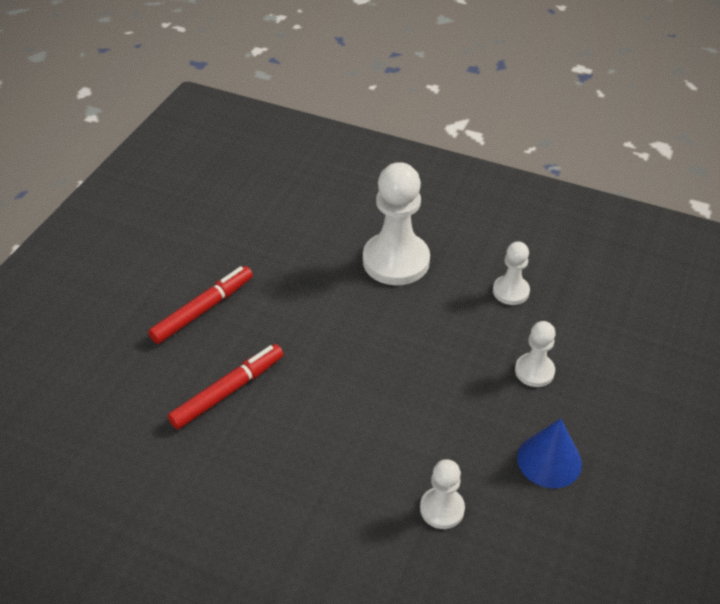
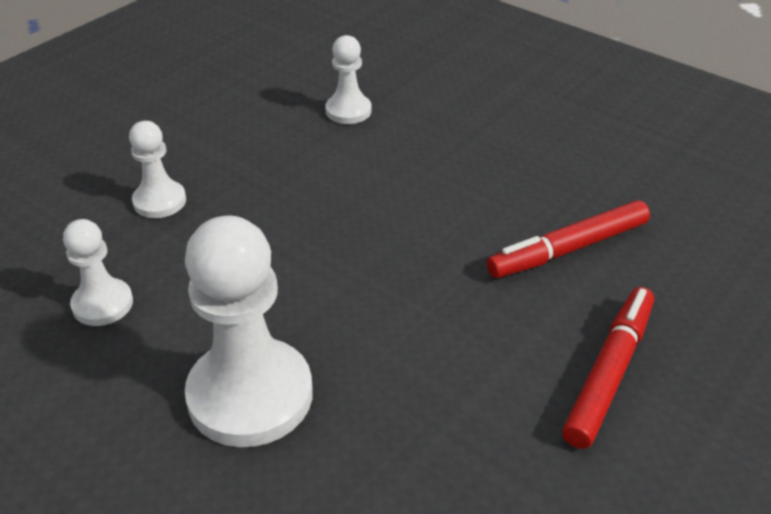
camera: 165 degrees left, 5 degrees down
(203, 310) = (609, 373): red marker -> red marker turned 150 degrees clockwise
(549, 460) = (214, 126): blue cone -> none

